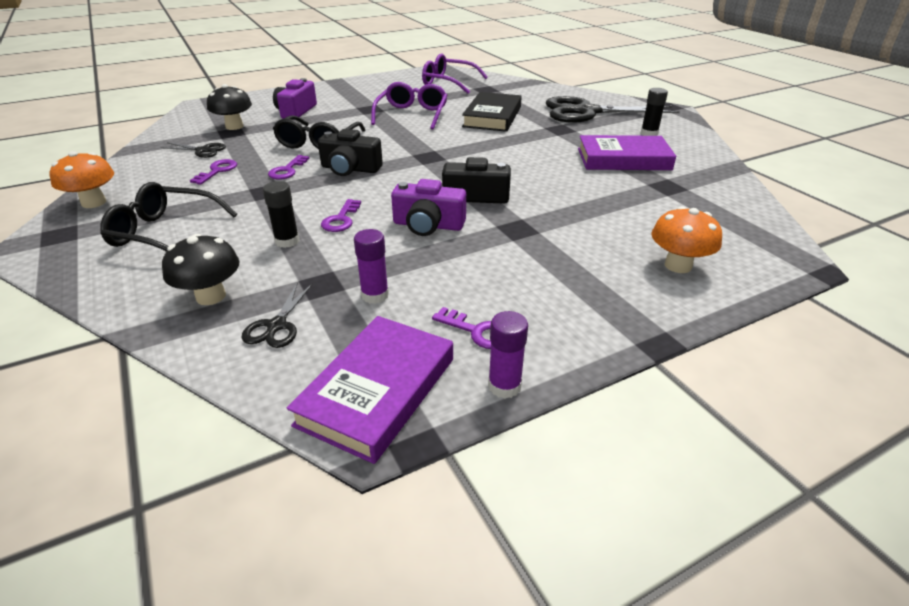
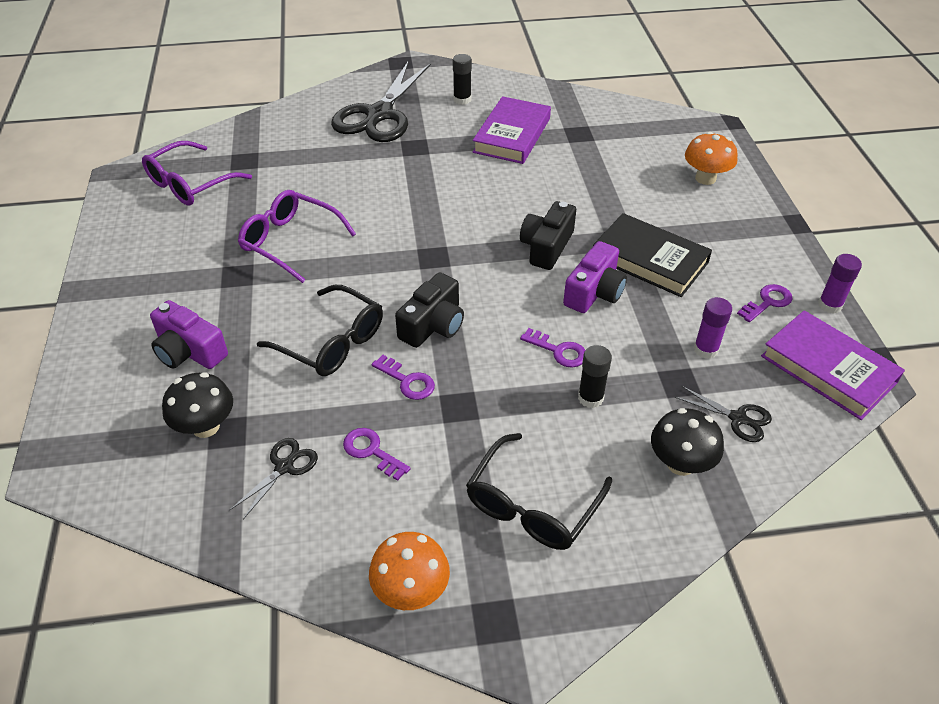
camera: 70 degrees left, 10 degrees up
(492, 117) = (345, 181): black book -> black book (650, 260)

